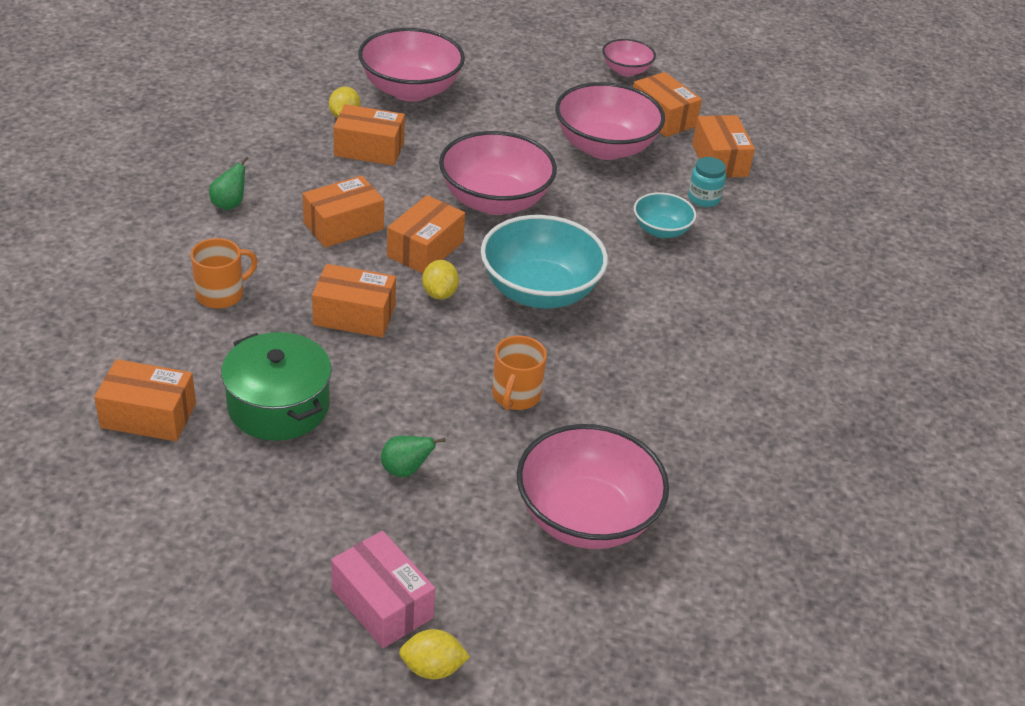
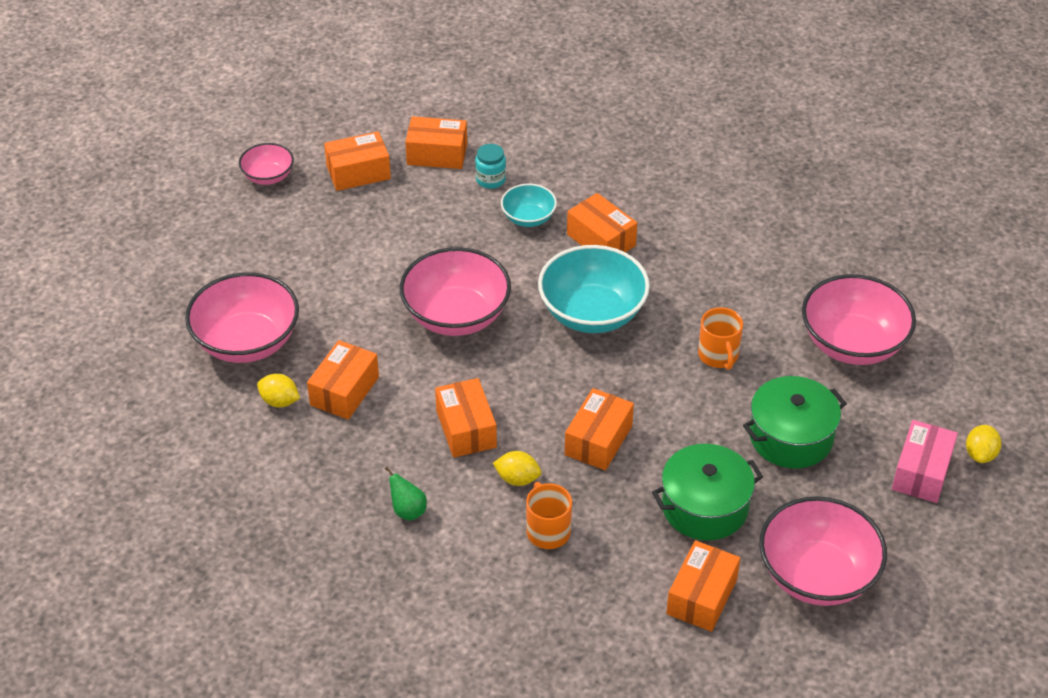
camera: 70 degrees left, 5 degrees up
(382, 603) = (921, 472): pink box -> pink box turned 45 degrees counterclockwise
(405, 470) = (791, 437): green pear -> green pot
(425, 249) = (516, 377): orange box -> orange box (601, 240)
(439, 293) = (581, 378): yellow lemon -> yellow lemon (517, 479)
(515, 395) = (718, 355): orange mug -> orange mug turned 45 degrees clockwise
(605, 147) = (394, 223): pink bowl -> pink bowl (817, 575)

